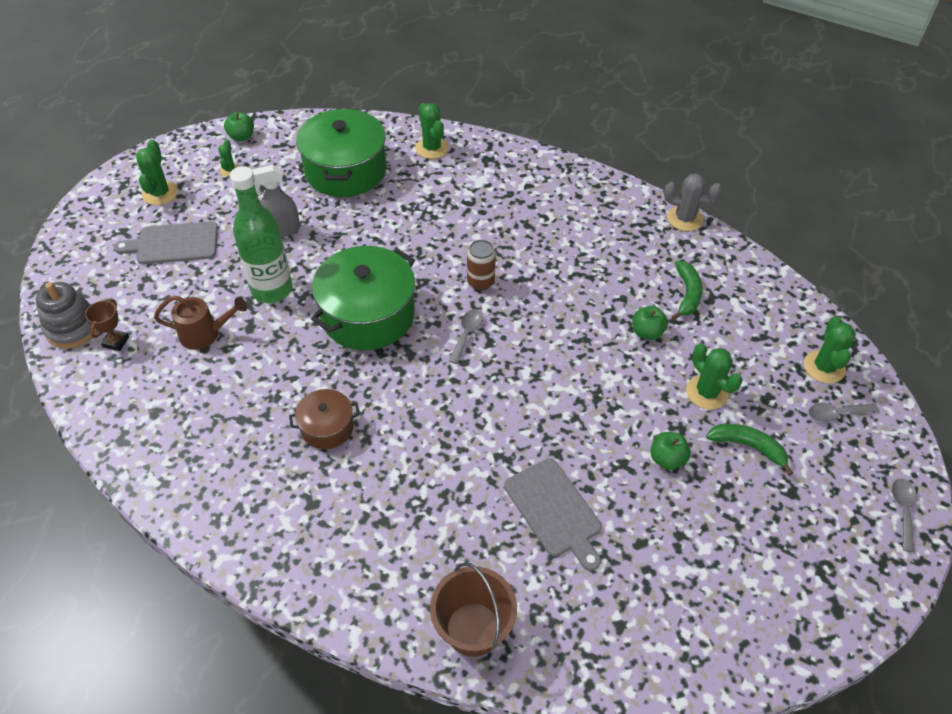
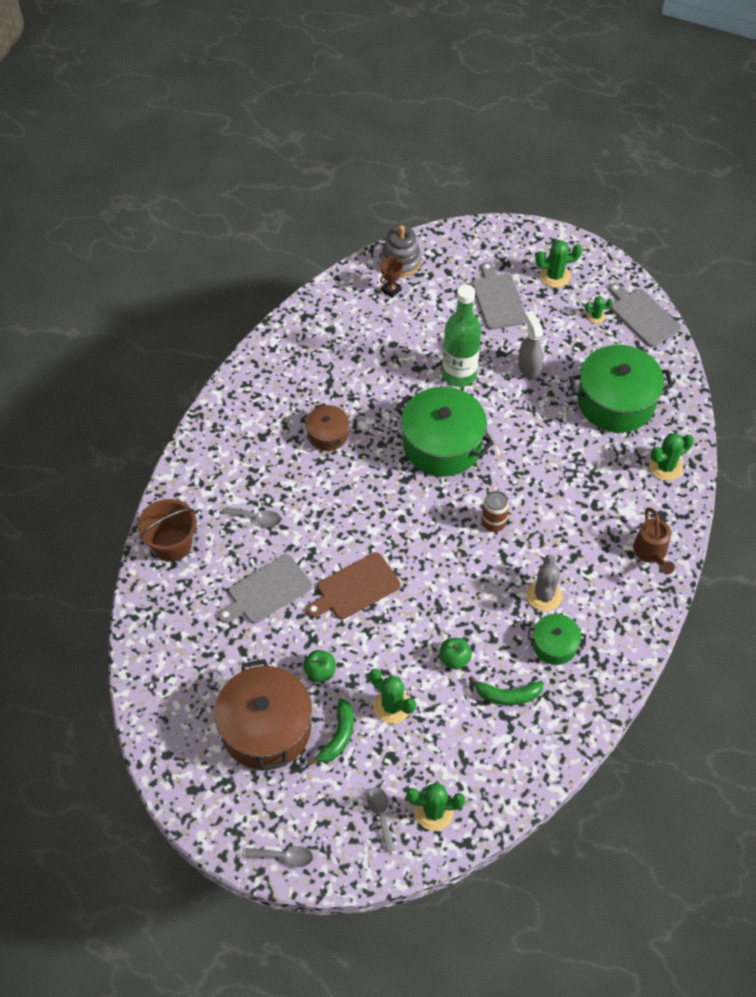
camera: 85 degrees right, 5 degrees up
(116, 342) = (391, 290): brown trophy -> brown trophy turned 60 degrees counterclockwise
(206, 334) = (406, 342): brown watering can -> brown watering can (651, 553)
(242, 137) = (642, 316): green apple -> grey cutting board
(467, 334) = (432, 518): grey spoon -> grey spoon (257, 518)
(555, 415) = (355, 588): none -> brown cutting board
(629, 252) = (554, 645): none -> green pot
(684, 219) = (613, 697): grey cactus -> grey cactus (544, 595)
(707, 392) = (392, 706): green cactus -> green cactus turned 75 degrees clockwise
(745, 521) = (266, 728): none -> brown pot

